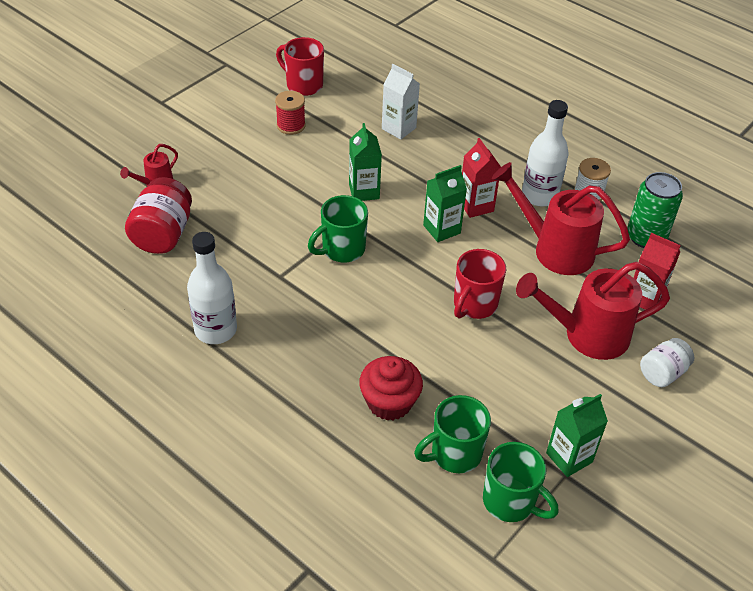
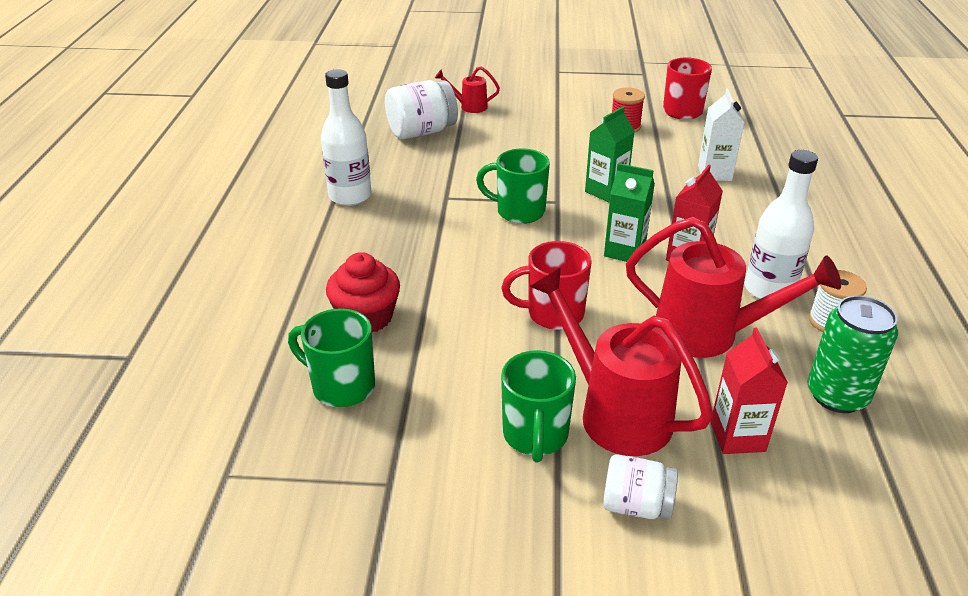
camera: 55 degrees right, 10 degrees down
(163, 234) = (421, 132): red jar -> white jar
(510, 502) = (313, 455): green mug -> green mug (535, 436)
(555, 249) = (708, 334): red watering can -> red watering can turned 120 degrees clockwise
(569, 457) = (417, 476): green carton -> none

